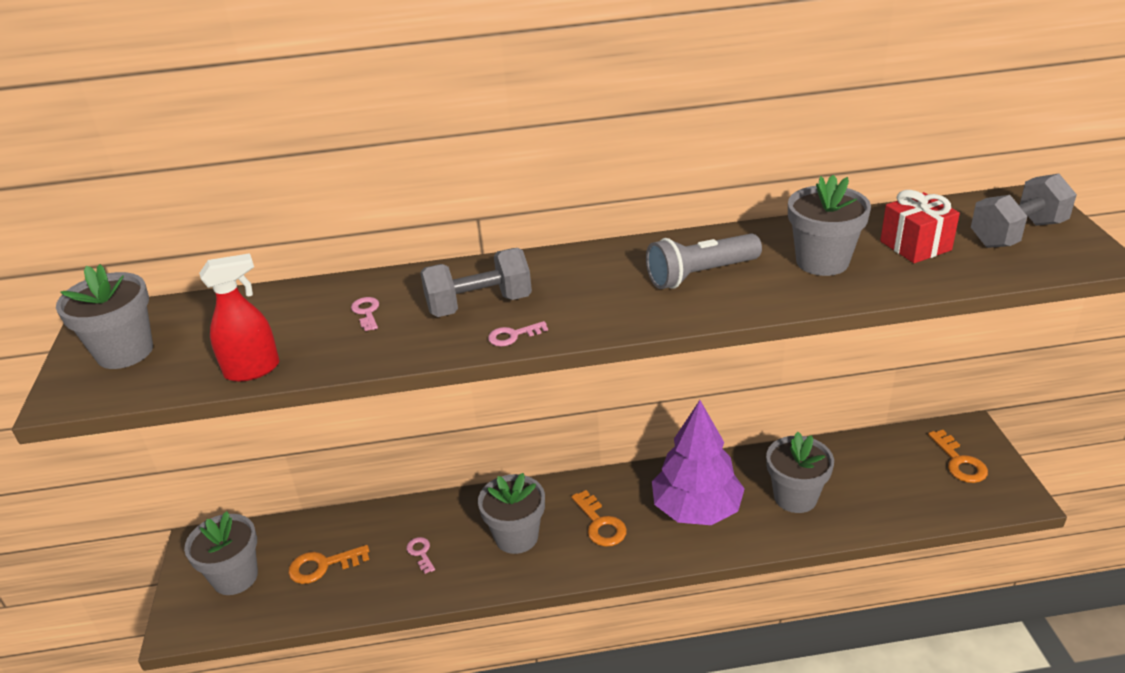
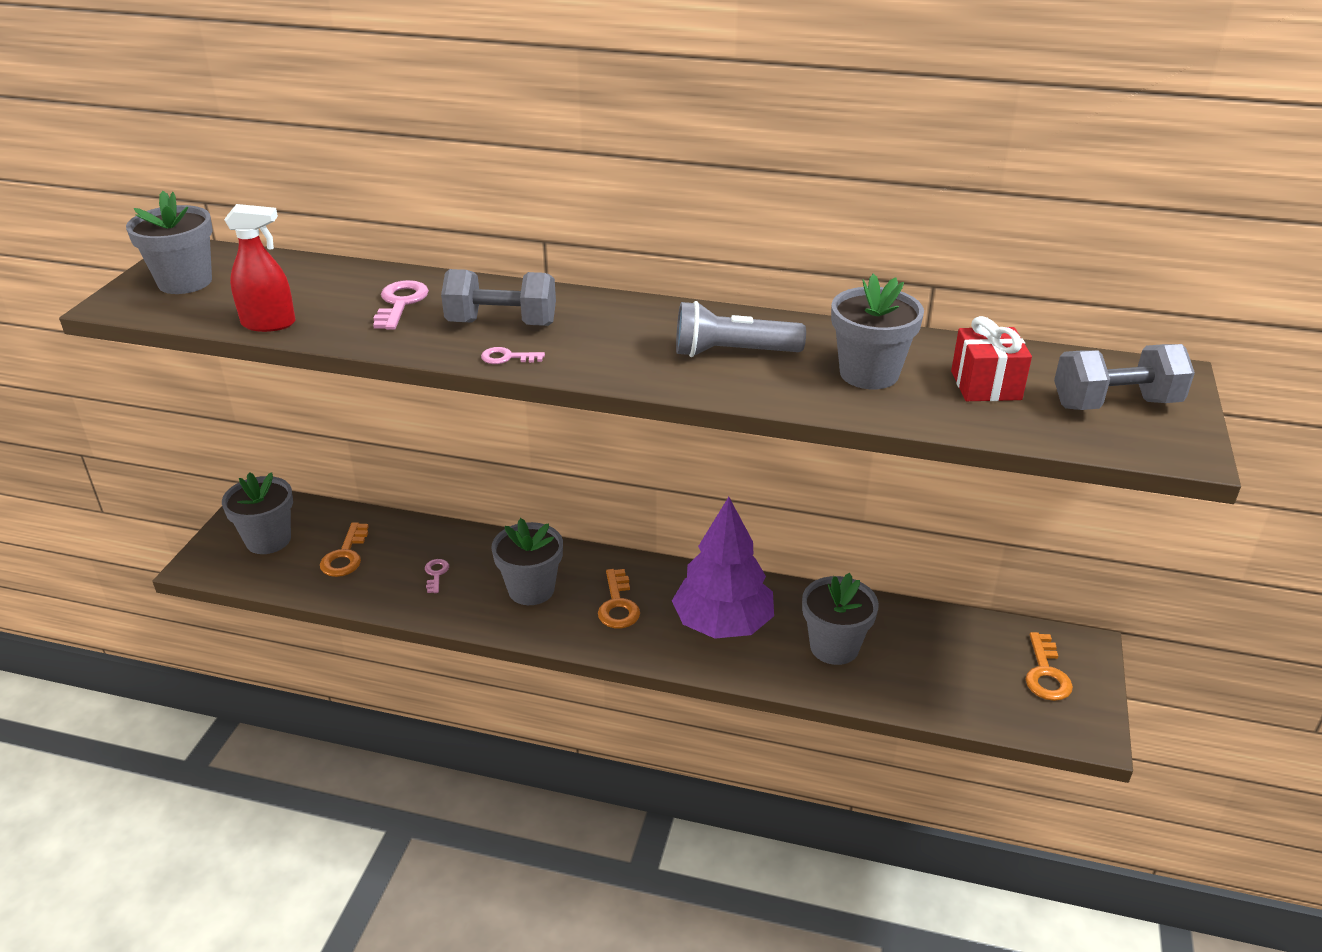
camera: 20 degrees right, 0 degrees up
(322, 566) = (345, 555): orange key -> orange key turned 90 degrees counterclockwise
(366, 312) = (400, 303): pink key -> pink key, size x1.66

